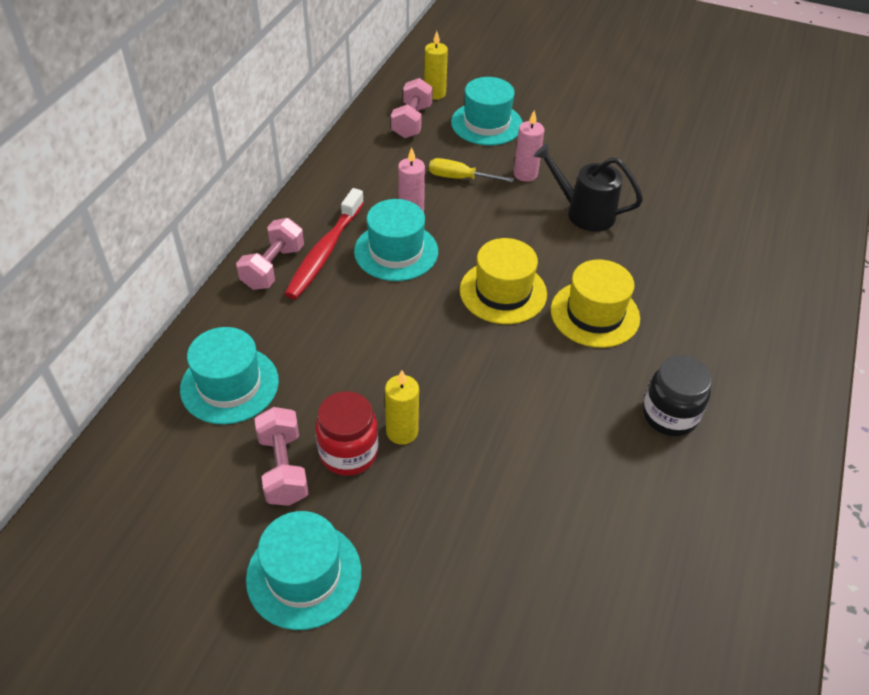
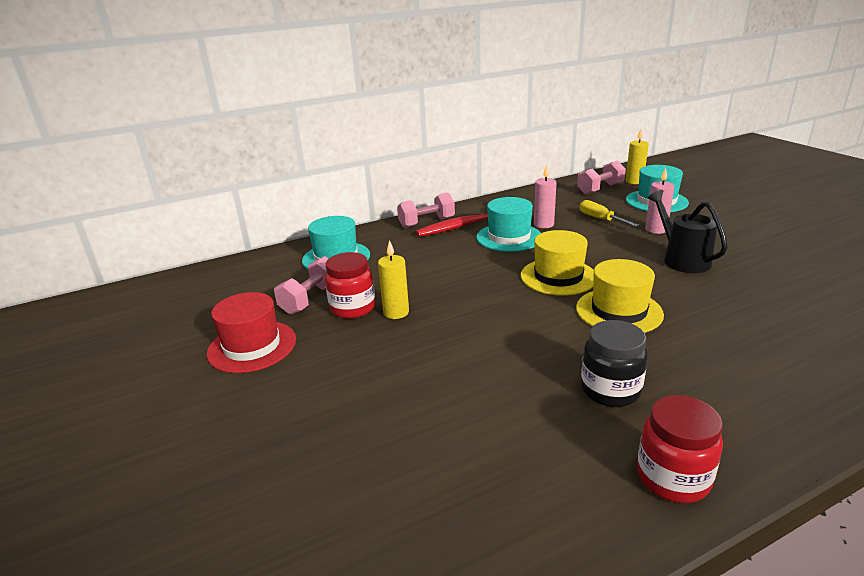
camera: 45 degrees right, 20 degrees down
(304, 574) = (252, 346): turquoise hat -> red hat
(774, 475) = (673, 478): none -> red jar

